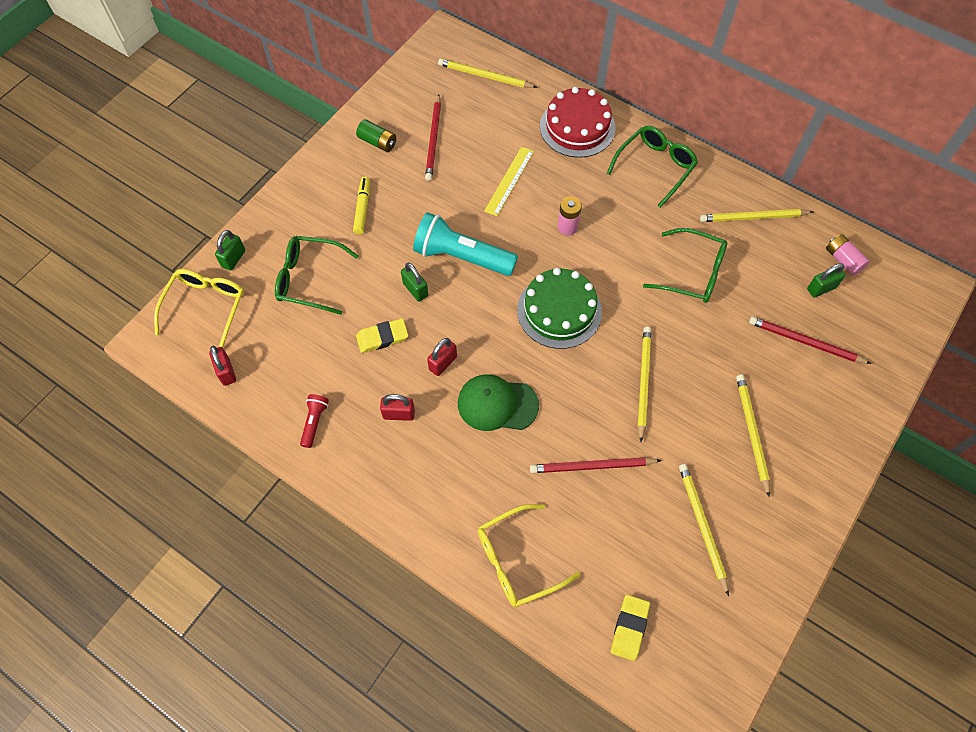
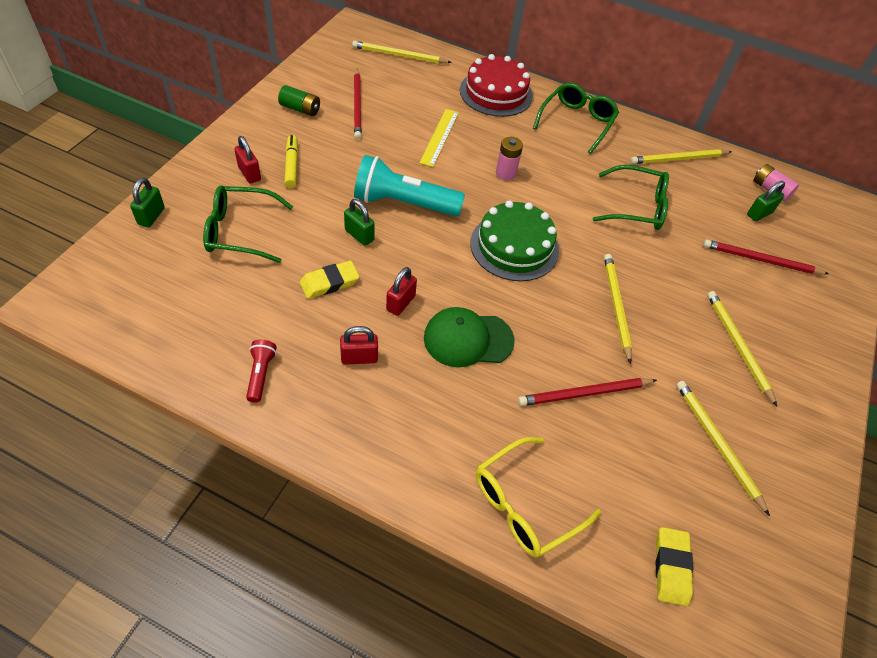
camera: 15 degrees left, 10 degrees down
(206, 307) = (120, 265): yellow glasses -> none
(226, 372) = (149, 329): red padlock -> red padlock (249, 174)

